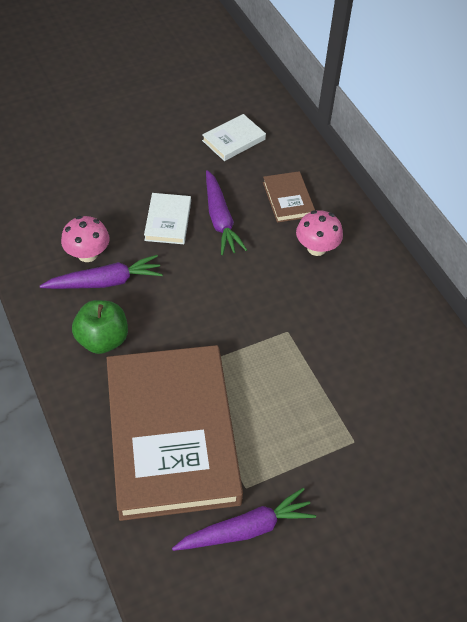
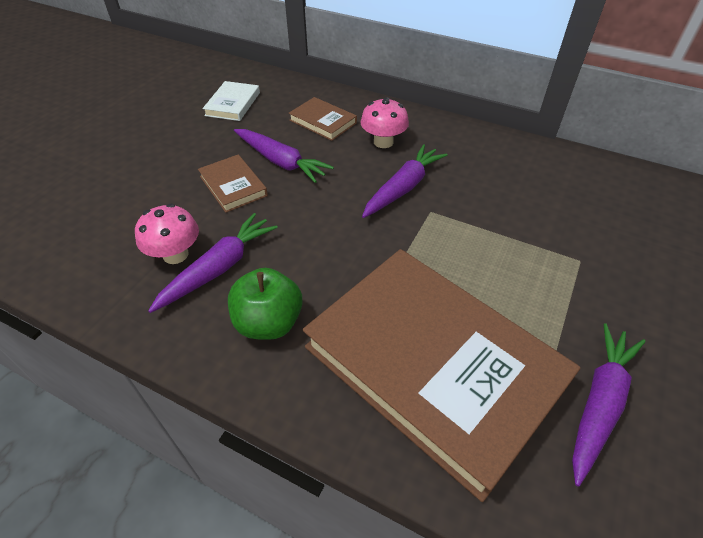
camera: 35 degrees left, 5 degrees down
(168, 221) = (233, 186): white book -> brown book
(288, 299) = (403, 188): none -> purple carrot

